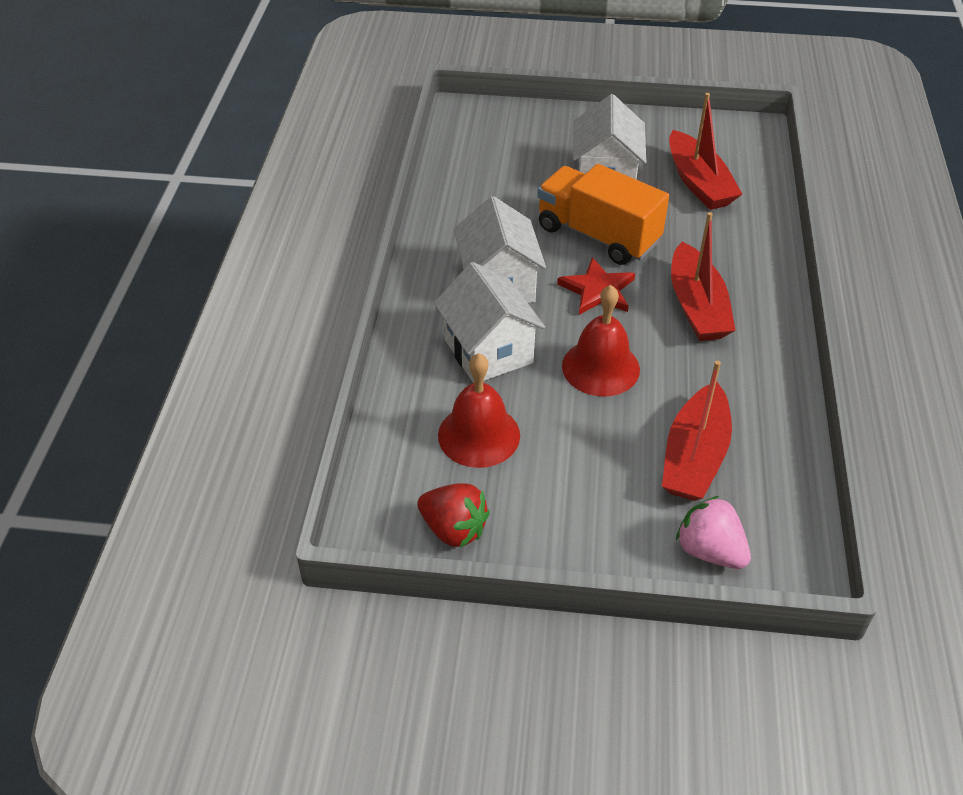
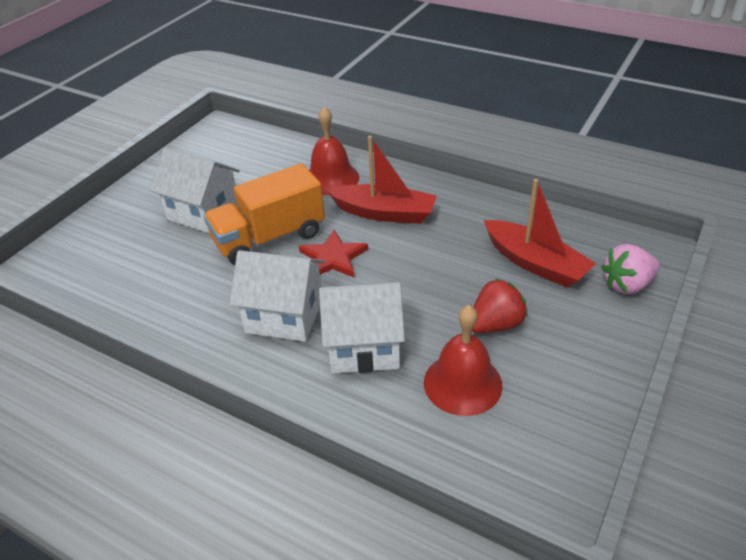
camera: 65 degrees left, 5 degrees down
(453, 529) = (567, 434): red strawberry -> red strawberry (495, 324)
(600, 367) = (420, 283): red bell -> red bell (331, 178)
(698, 183) = (253, 169): red boat -> none

